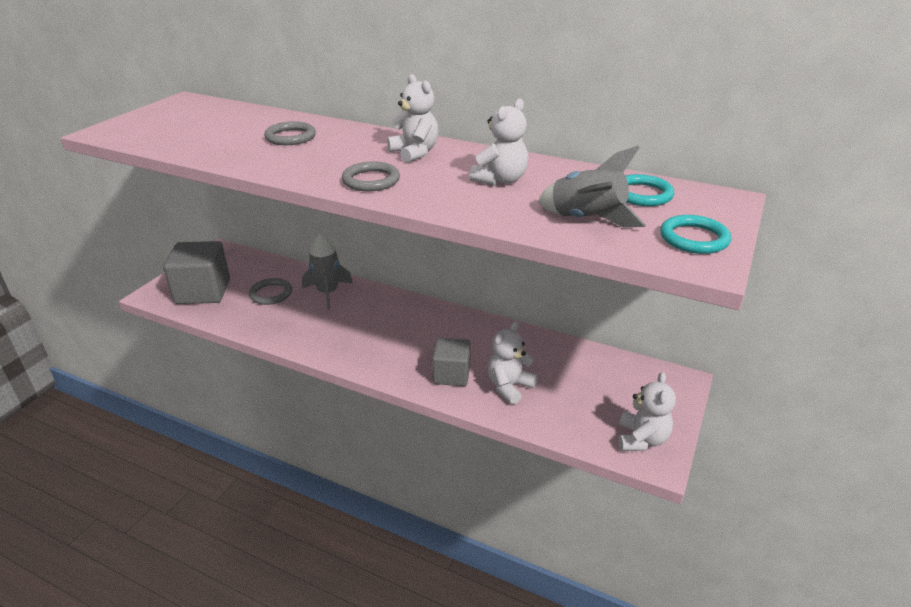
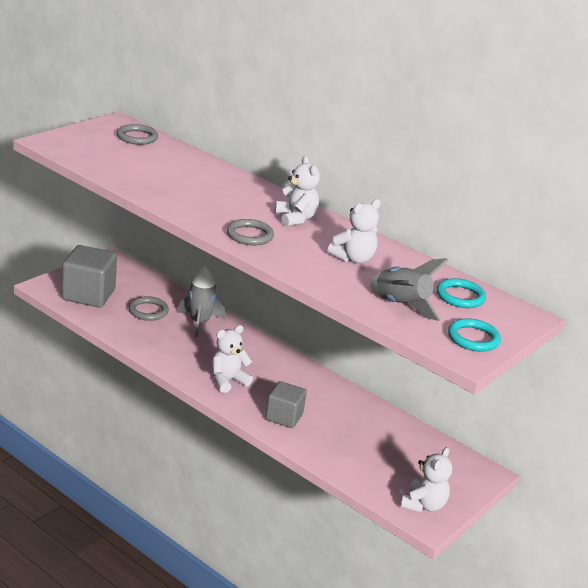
camera: 10 degrees right, 5 degrees down
(290, 137) = (198, 180): grey ring -> grey ring (137, 137)
(509, 387) = (330, 438): white teddy bear -> white teddy bear (227, 381)

